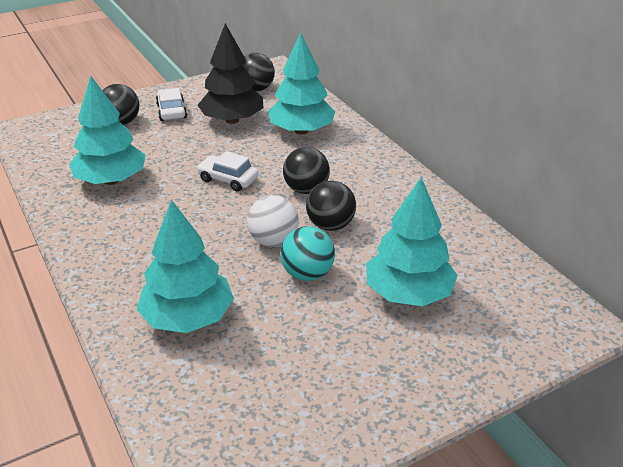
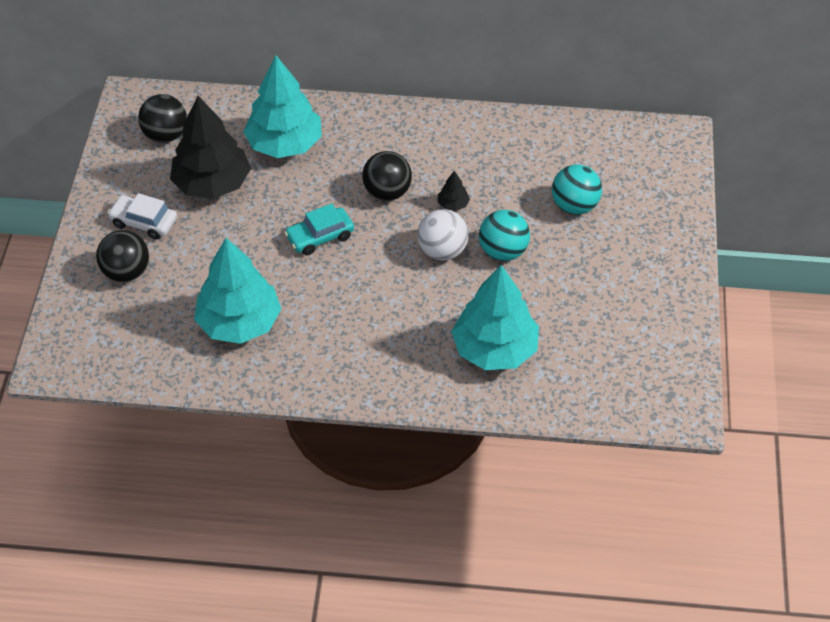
camera: 55 degrees left, 15 degrees up
(228, 179) = (320, 237): white car -> turquoise car
(330, 225) = (453, 204): black ball -> black tree
(408, 293) = (574, 206): turquoise tree -> turquoise ball

